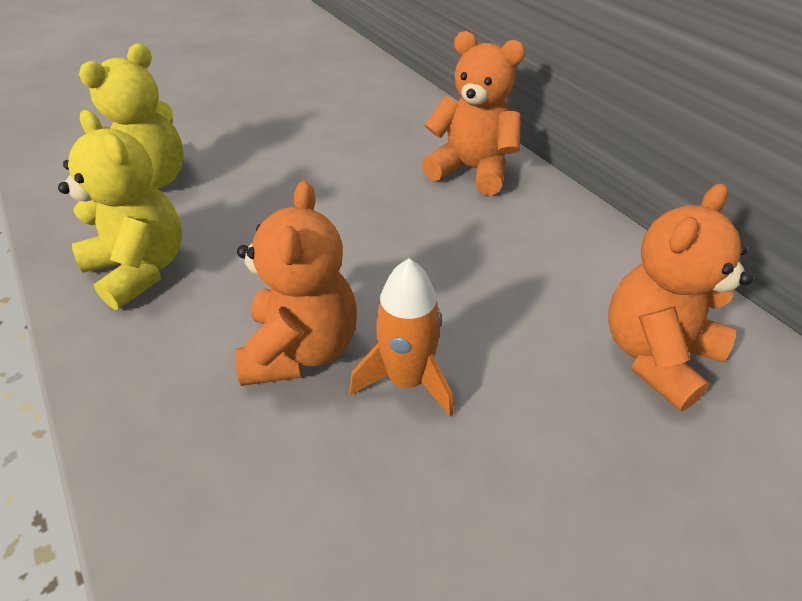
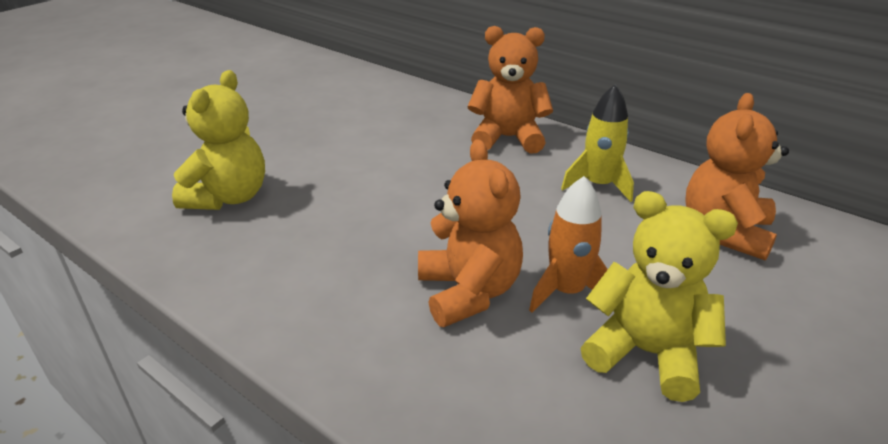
camera: 20 degrees left, 10 degrees down
(140, 269) = (278, 268): yellow teddy bear -> yellow teddy bear (646, 353)
(537, 252) = (598, 185): none -> yellow rocket

